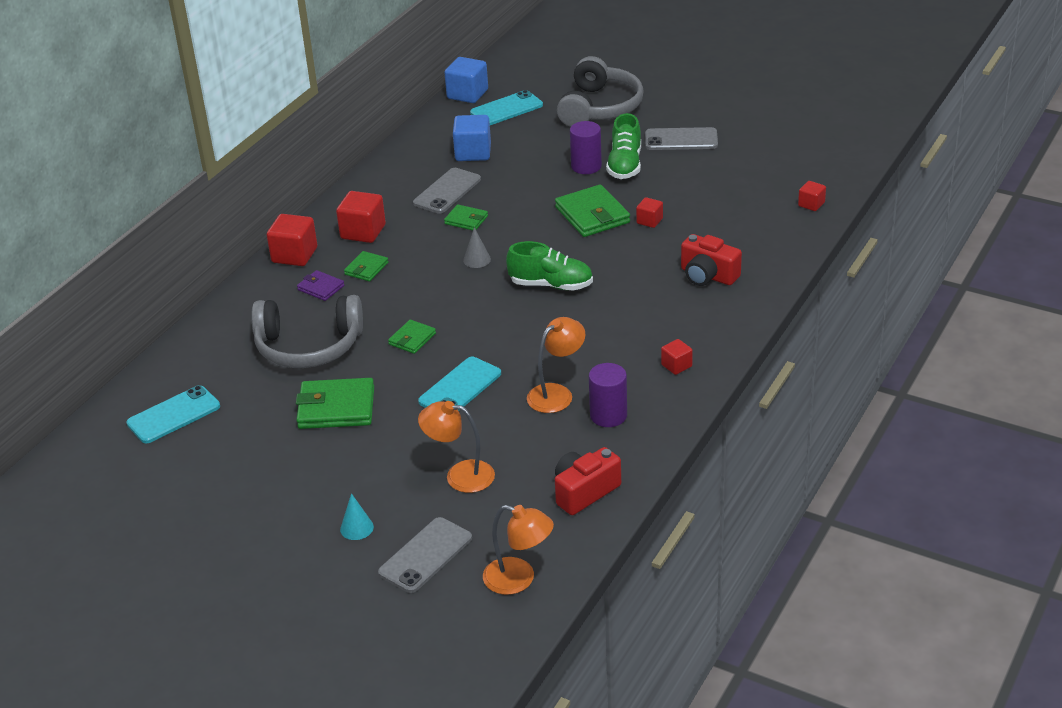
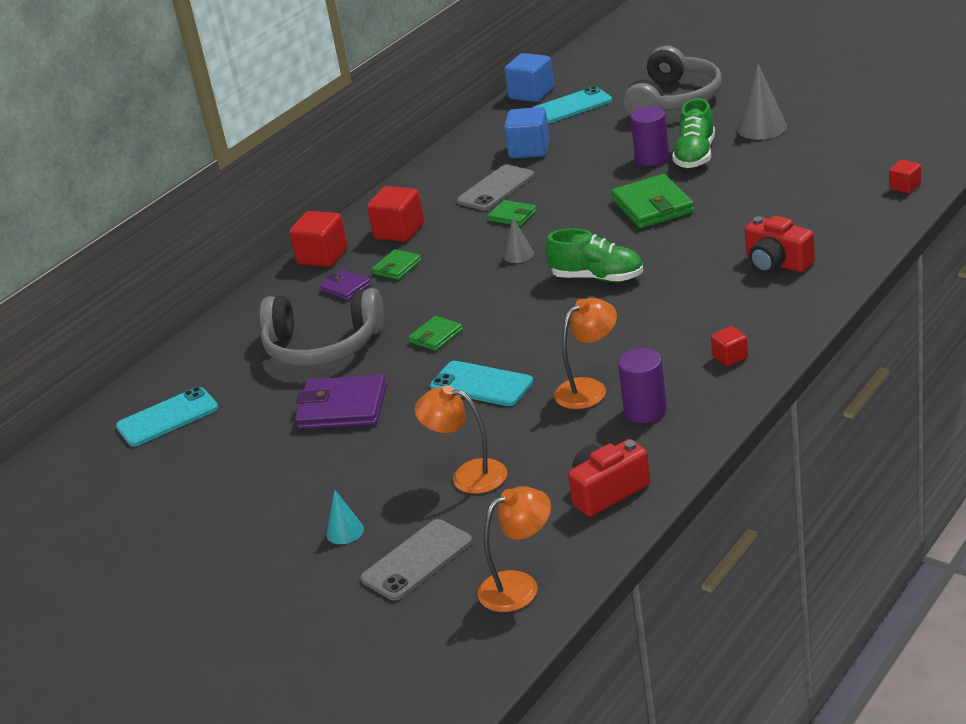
camera: 10 degrees right, 5 degrees down
(336, 408) = (342, 407): green wallet -> purple wallet
(460, 387) = (481, 384): turquoise phone -> turquoise phone turned 75 degrees clockwise
(519, 579) = (519, 586): orange lamp -> orange lamp turned 60 degrees counterclockwise
(649, 221) = (716, 210): red cube -> none
(681, 140) = (762, 128): grey phone -> grey cone

